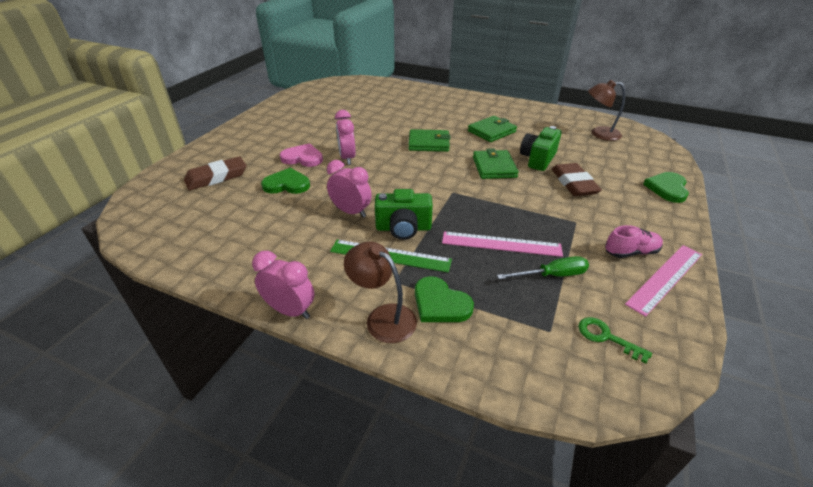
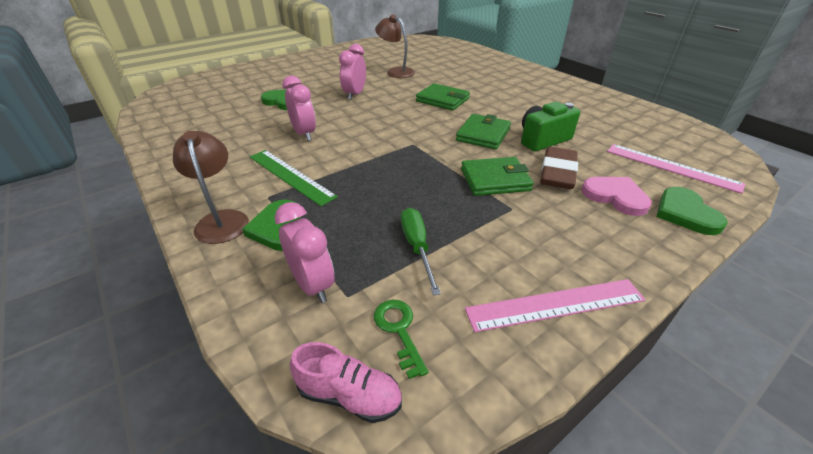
camera: 30 degrees right, 0 degrees up
(216, 177) = (243, 84): brown eraser -> none
(290, 310) = (167, 188): pink clock -> pink clock (313, 285)
(303, 158) = (320, 86): pink heart -> pink heart (615, 197)
(403, 228) = (329, 159): green camera -> none
(491, 131) = (521, 104): green wallet -> green wallet (495, 180)
(501, 244) = (401, 201): pink ruler -> pink ruler (671, 167)
(552, 275) = (417, 247): green screwdriver -> green screwdriver turned 120 degrees counterclockwise
(599, 133) = (656, 134): brown lamp -> brown lamp (396, 72)
(630, 252) = (543, 261): pink shoe -> pink shoe (349, 395)
(667, 188) = (685, 213): green heart -> green heart turned 60 degrees counterclockwise

